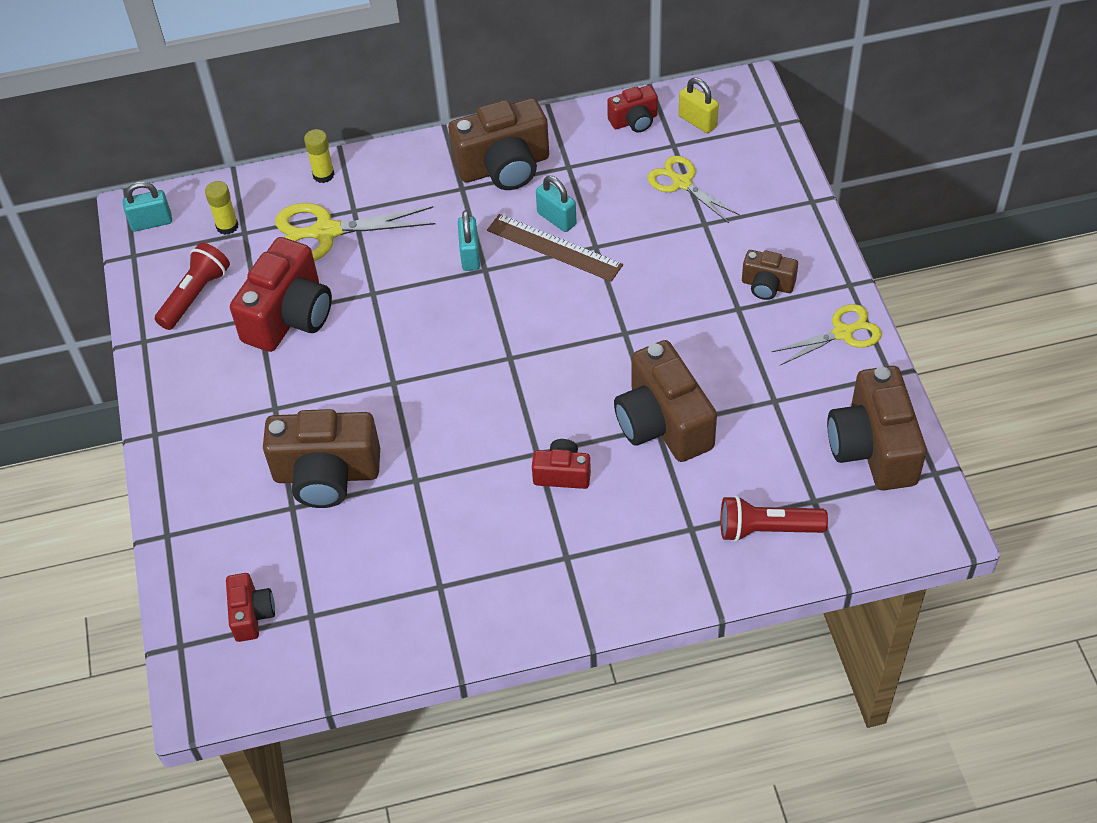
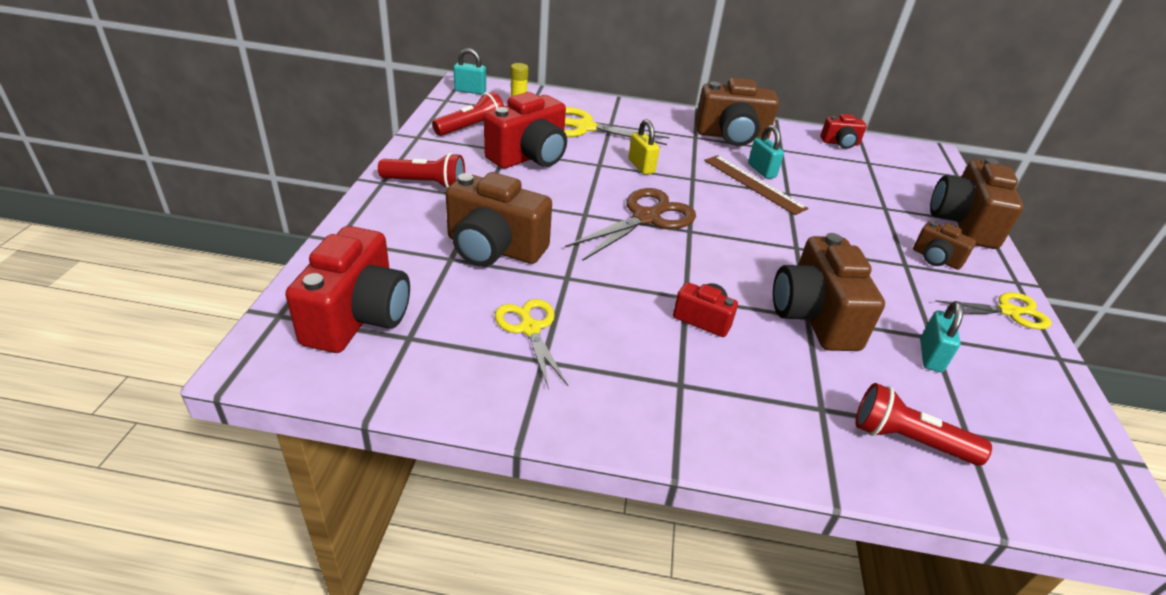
camera: 15 degrees right, 15 degrees down
(203, 414) = (426, 184): none -> red flashlight
(251, 614) = (358, 316): red camera -> red camera, size x1.91
(323, 175) = (600, 104): yellow glue stick -> none
(459, 359) = (646, 218): none -> brown scissors
(470, 255) = (684, 168): turquoise padlock -> turquoise padlock (930, 356)
(682, 183) = (871, 182): yellow scissors -> yellow scissors (530, 329)
(697, 121) = (891, 157): yellow padlock -> yellow padlock (641, 166)
(873, 448) = (1039, 411): brown camera -> brown camera (963, 223)

